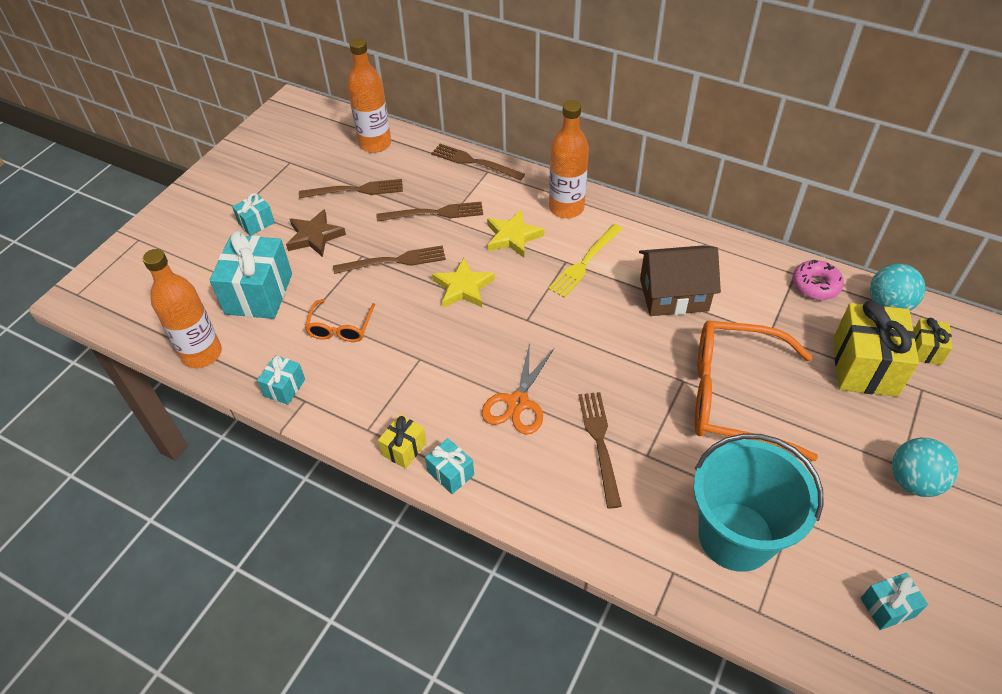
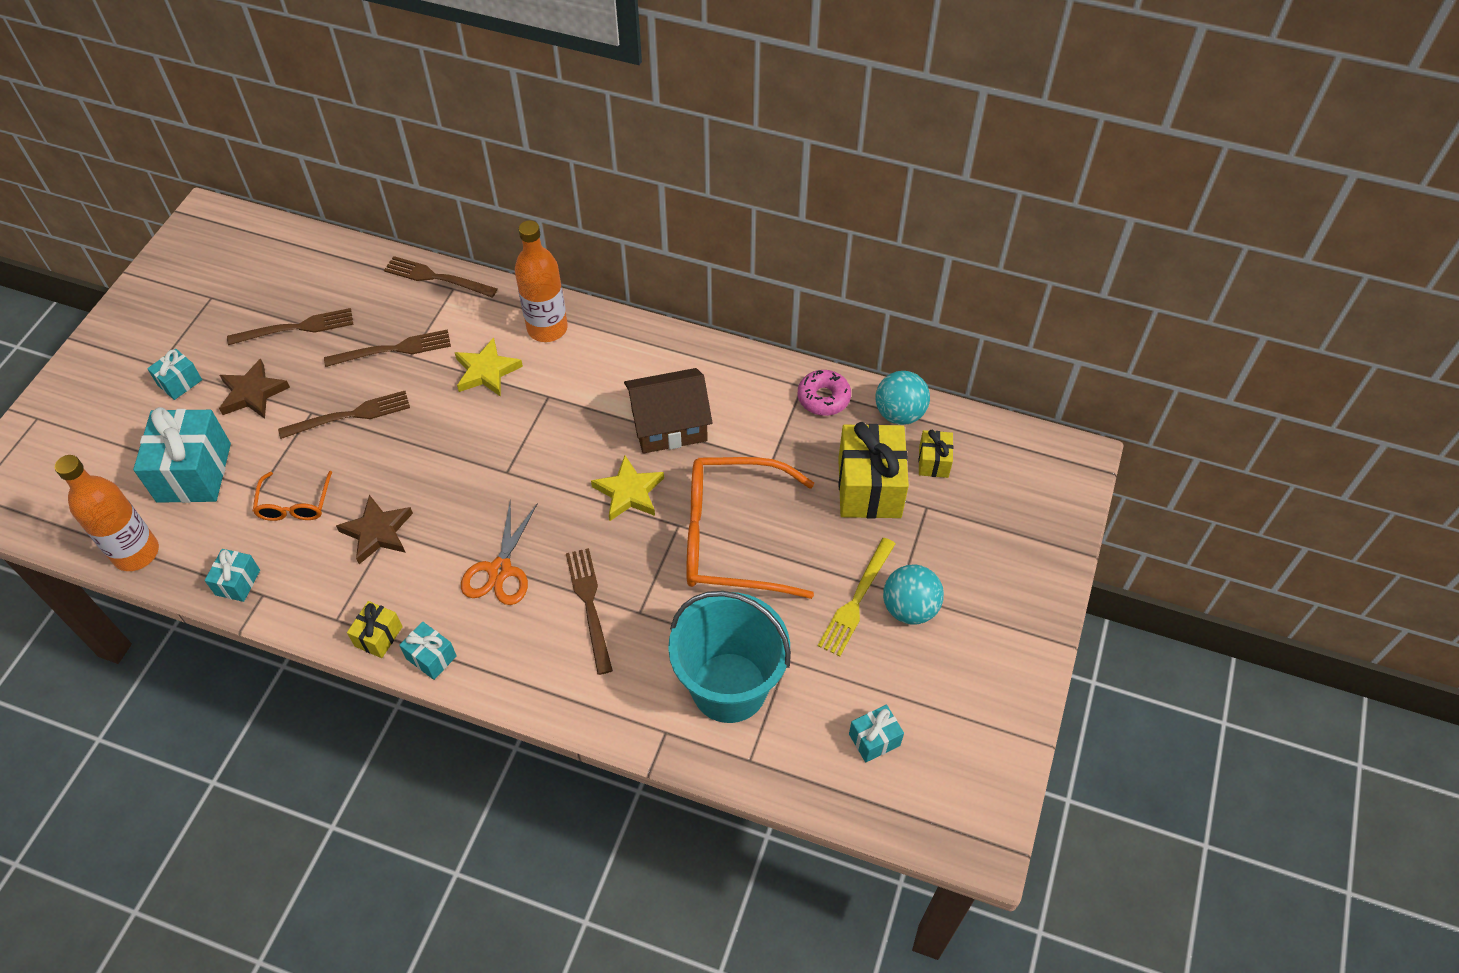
camera: 10 degrees left, 5 degrees up
(375, 144) = (314, 263): orange bottle -> none
(410, 358) = (377, 532): none -> brown star
(463, 287) = (432, 440): yellow star -> yellow star (629, 492)
(584, 263) = (570, 396): yellow fork -> yellow fork (856, 600)

